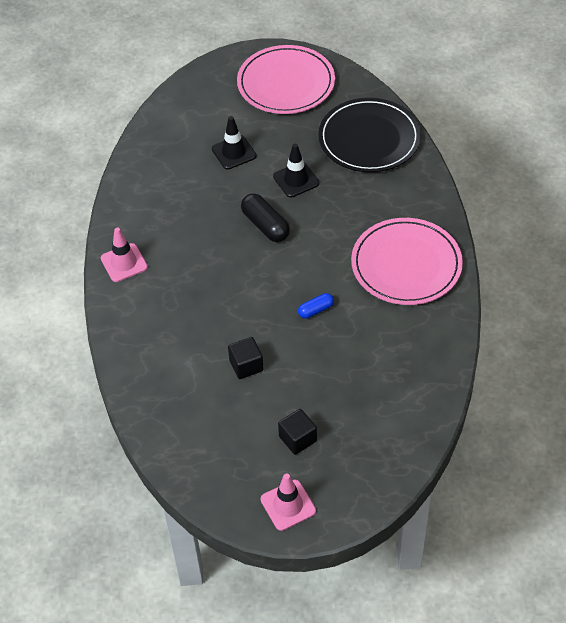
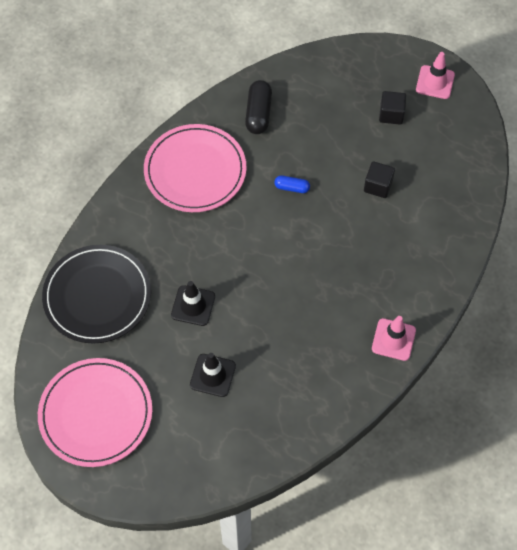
camera: 140 degrees left, 10 degrees up
(265, 225) = (257, 283): black capsule -> black capsule (258, 113)

